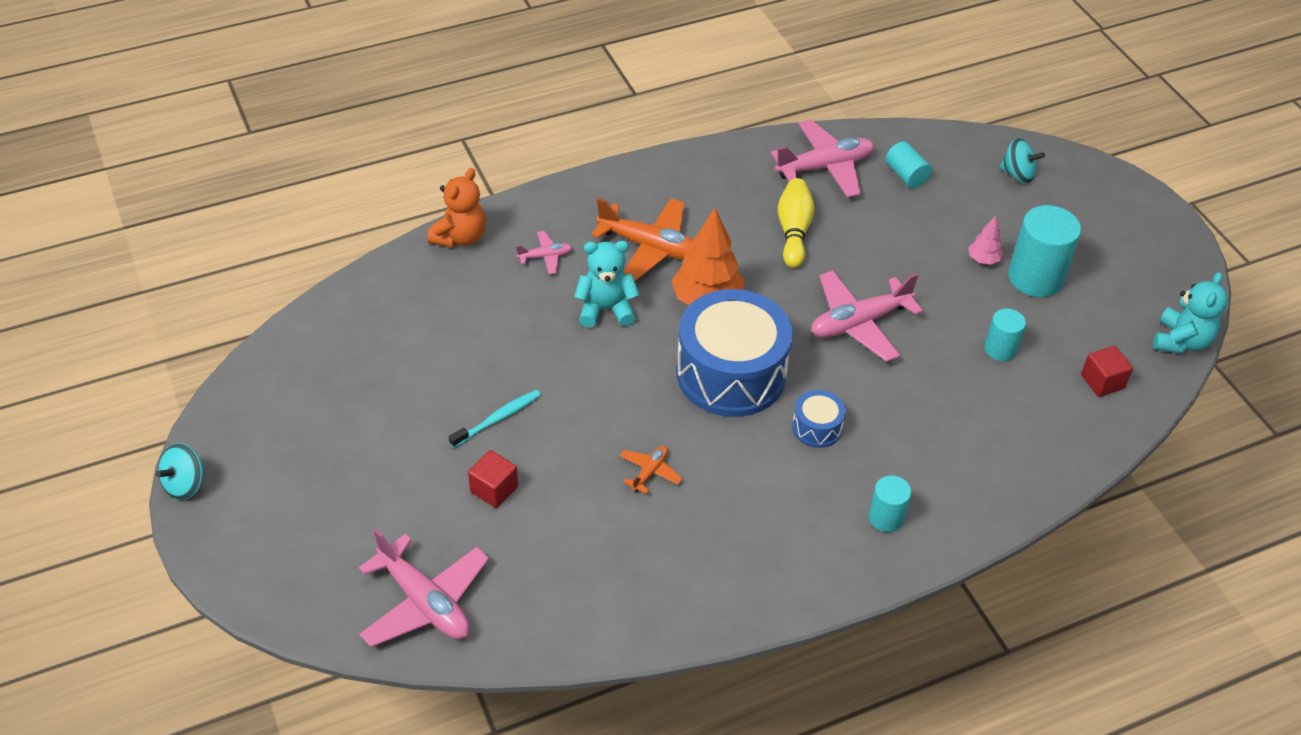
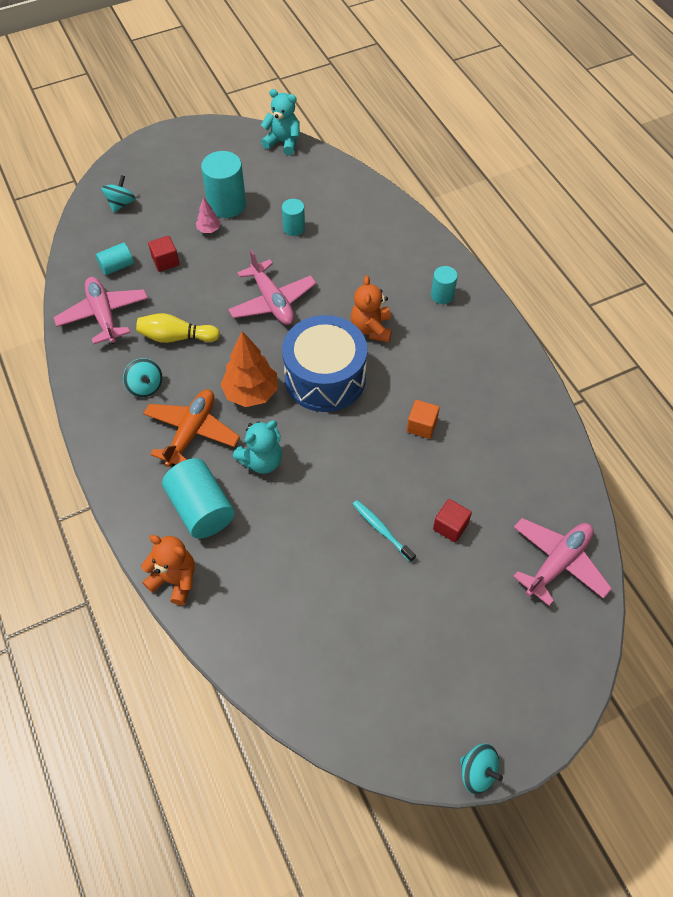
camera: 90 degrees left, 10 degrees up
(545, 257) = (201, 509): pink plane -> turquoise cylinder
(606, 309) = (262, 461): turquoise teddy bear -> turquoise teddy bear turned 120 degrees counterclockwise
(650, 472) = (421, 426): orange plane -> orange cube
(717, 207) = (145, 386): none -> turquoise spinning top
(817, 428) = (371, 328): blue drum -> orange teddy bear
(1102, 381) = (319, 182): red cube -> red cube (165, 261)

